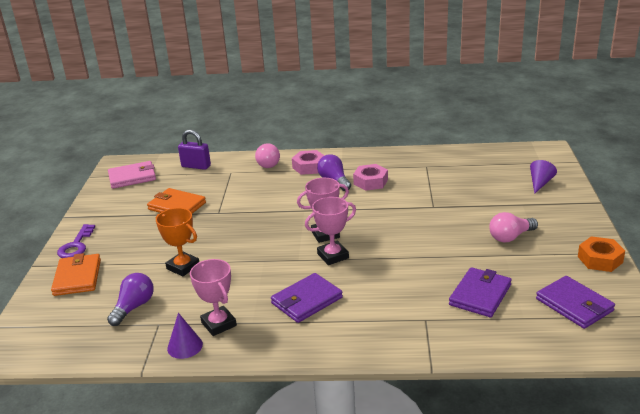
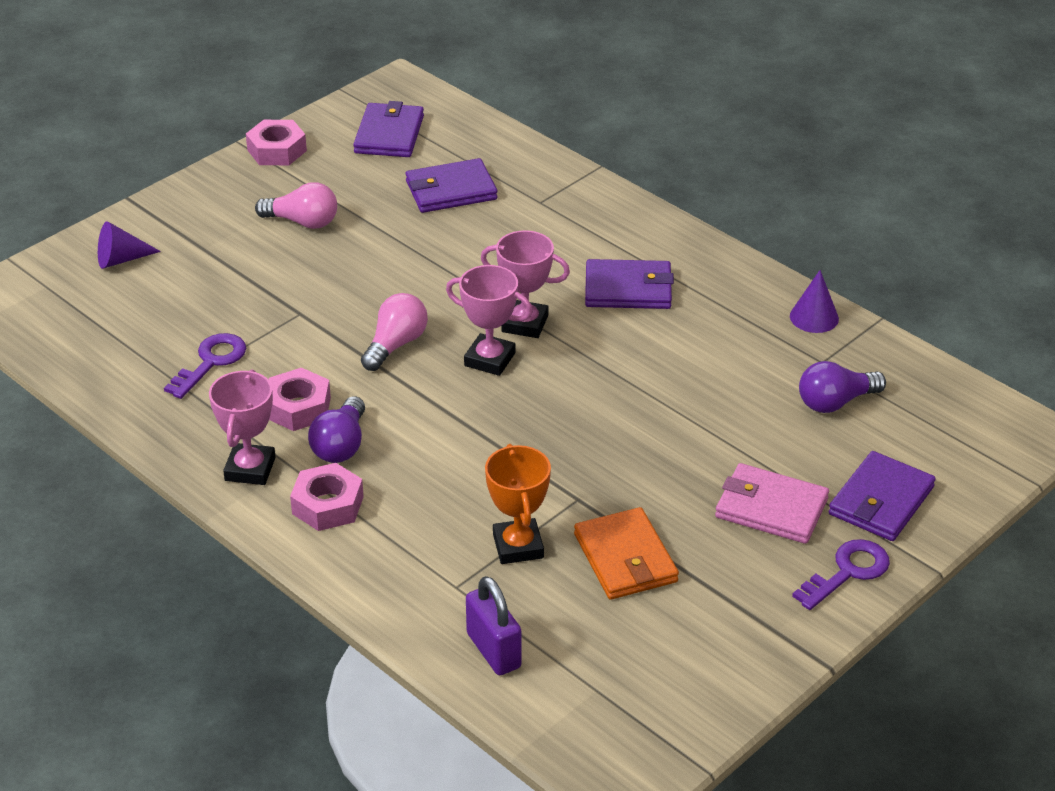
camera: 140 degrees left, 10 degrees up
(77, 277) = (881, 501): orange wallet -> purple wallet
(132, 177) = (632, 703): pink wallet -> pink wallet (771, 508)
(183, 267) = (723, 426): orange trophy -> orange trophy (518, 546)
(219, 324) = (753, 320): pink trophy -> pink trophy (250, 469)
(267, 163) = (374, 565): pink light bulb -> pink light bulb (396, 345)
(429, 176) = (211, 362): none -> purple key
(600, 259) = (277, 150): orange nut -> pink nut

